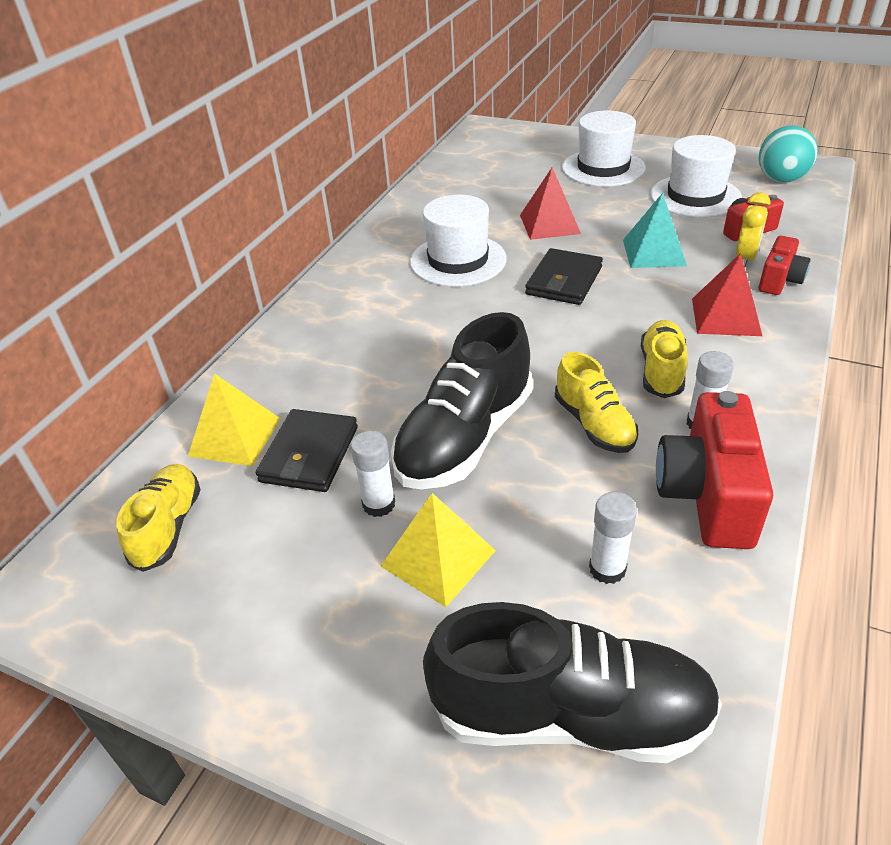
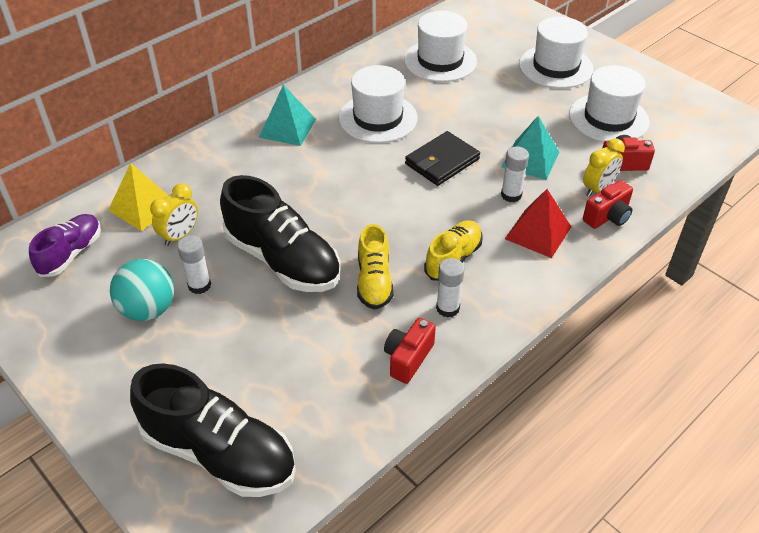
camera: 20 degrees right, 5 degrees up
(168, 527) = (71, 253): yellow shoe -> purple shoe
(309, 454) = (180, 236): black wallet -> yellow clock
(360, 298) = (287, 128): none -> turquoise pyramid
(438, 558) = (211, 333): yellow pyramid -> none
(465, 438) = (283, 260): black shoe -> black shoe turned 105 degrees counterclockwise
(481, 192) = (440, 61): none -> white hat
(550, 224) = (470, 107): red pyramid -> none
(607, 569) = (306, 380): white glue stick -> white glue stick (511, 195)
(707, 495) = (408, 358): red camera -> red camera, size x0.57
(781, 179) = (697, 124): turquoise ball -> turquoise ball (148, 309)

